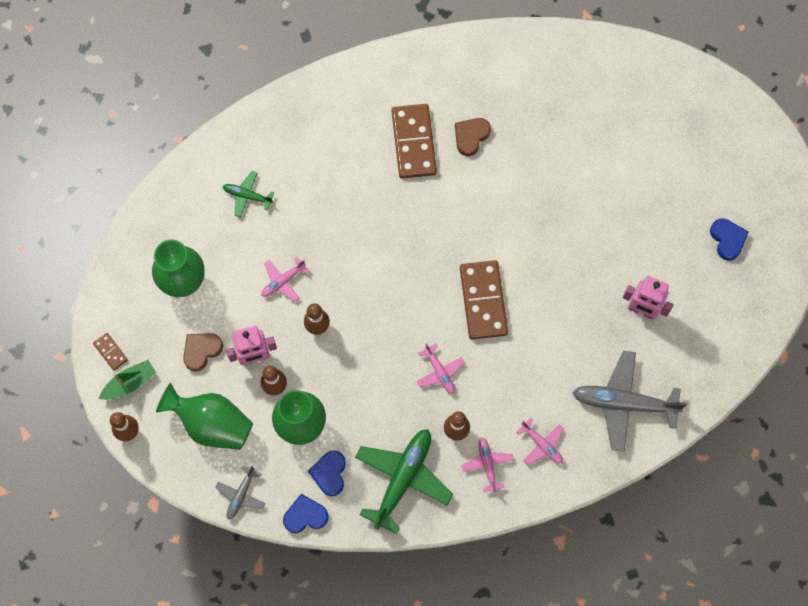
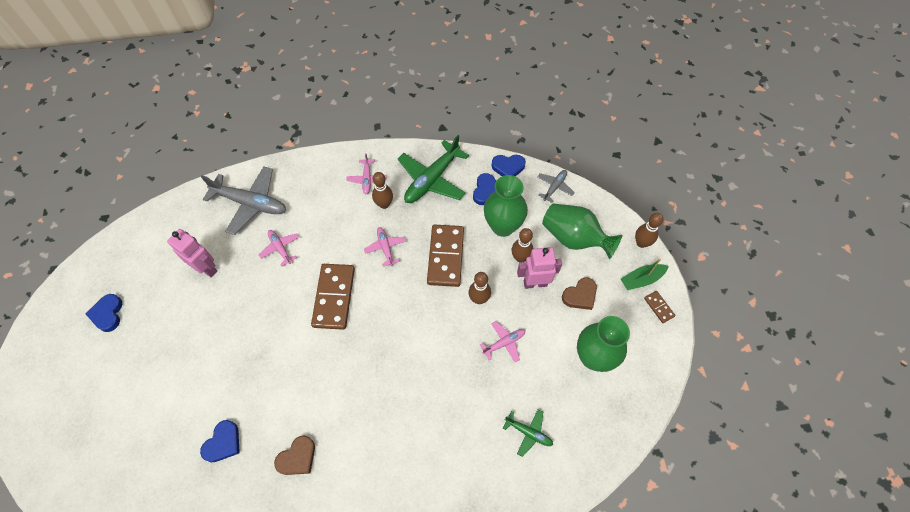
camera: 170 degrees left, 10 degrees down
(413, 142) = (355, 461): brown domino -> brown domino (446, 256)
(542, 444) = (322, 186): pink plane -> pink plane (280, 248)
(548, 137) = (223, 443): none -> blue heart

